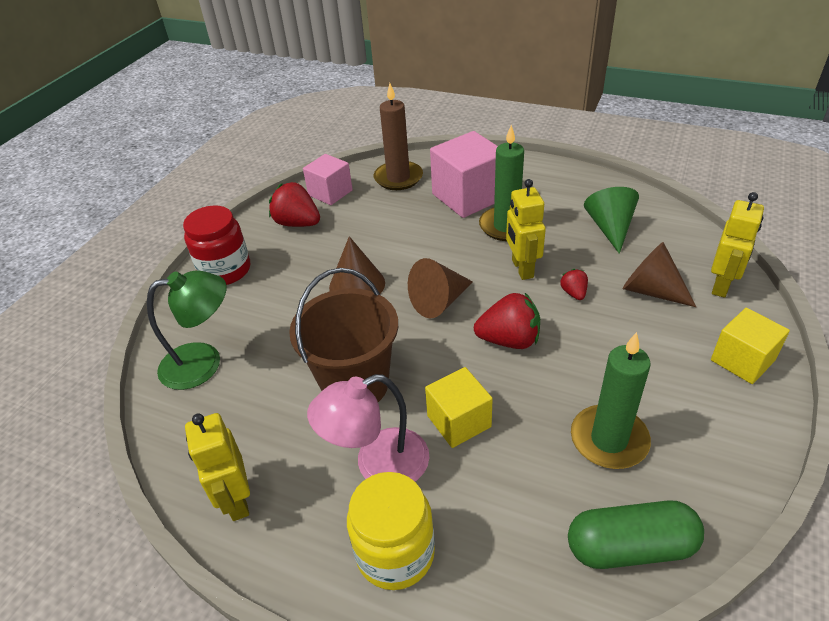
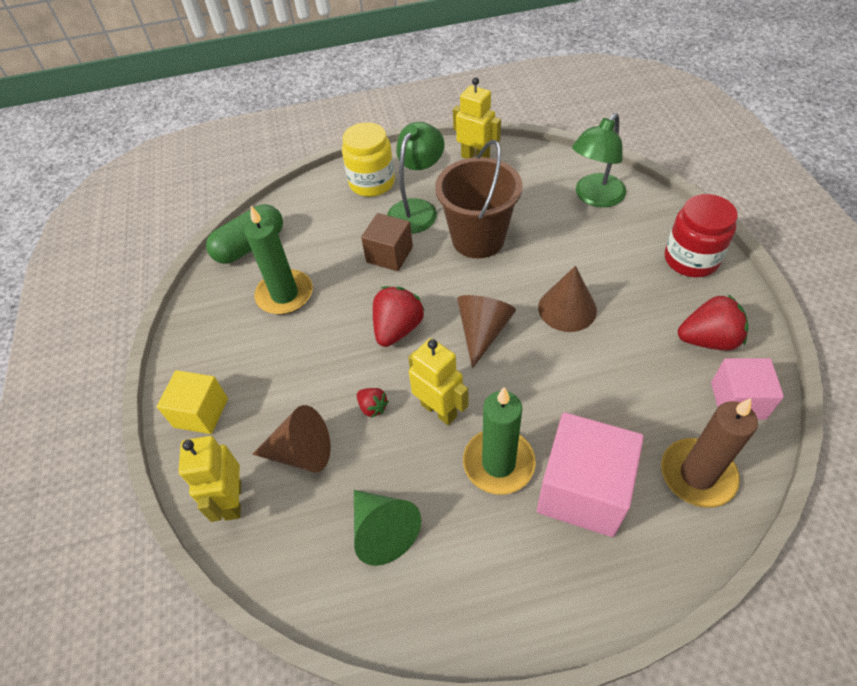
camera: 145 degrees right, 10 degrees up
(378, 465) = (417, 209): pink lamp -> green lamp
(459, 421) = (389, 254): yellow cube -> brown cube
(509, 340) = (398, 329): red strawberry -> red strawberry turned 150 degrees clockwise

